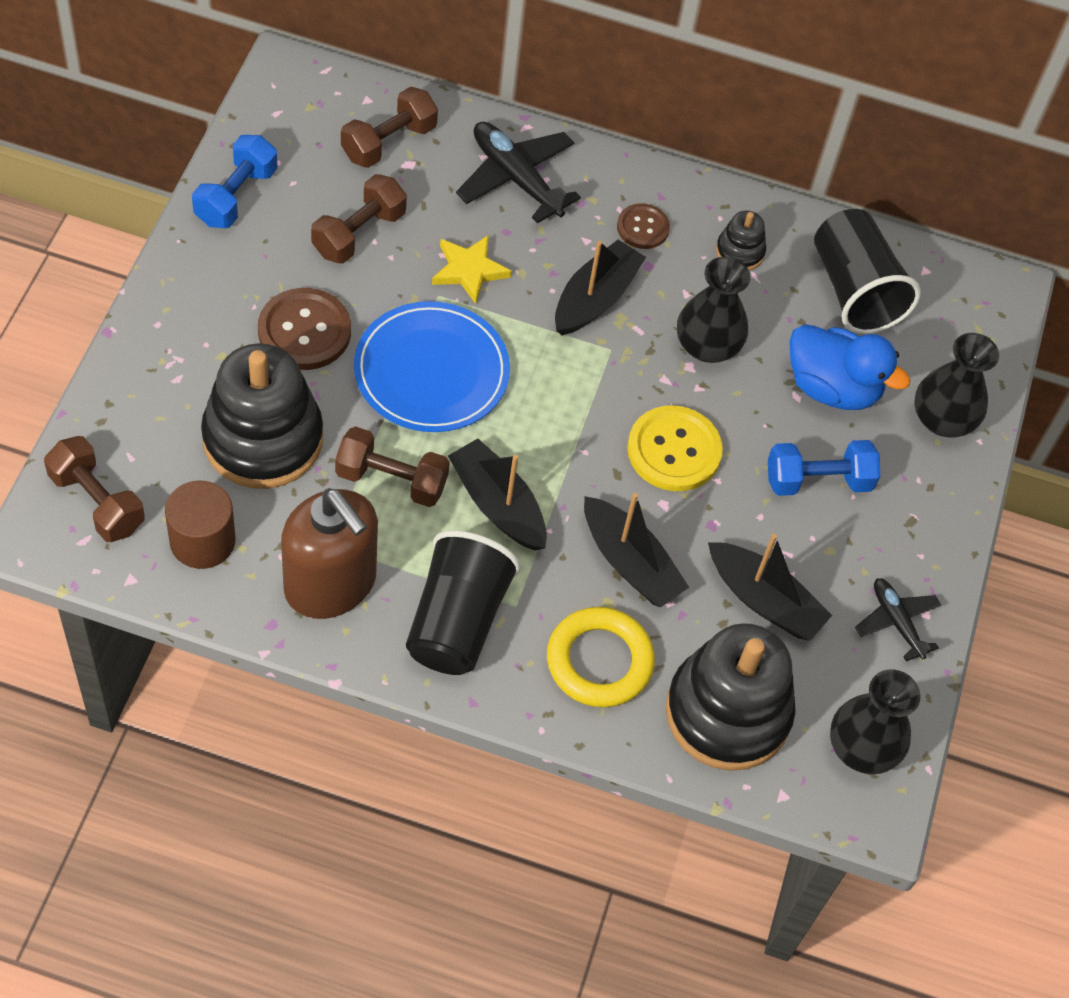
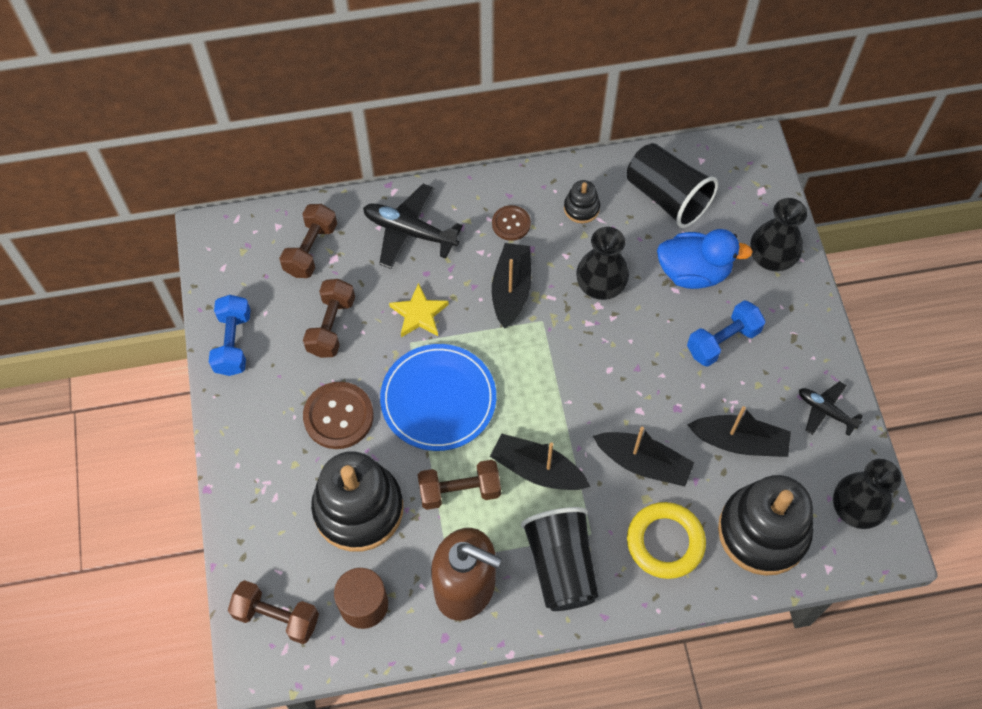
camera: 20 degrees left, 5 degrees up
(674, 450) = (623, 370): yellow button -> none

